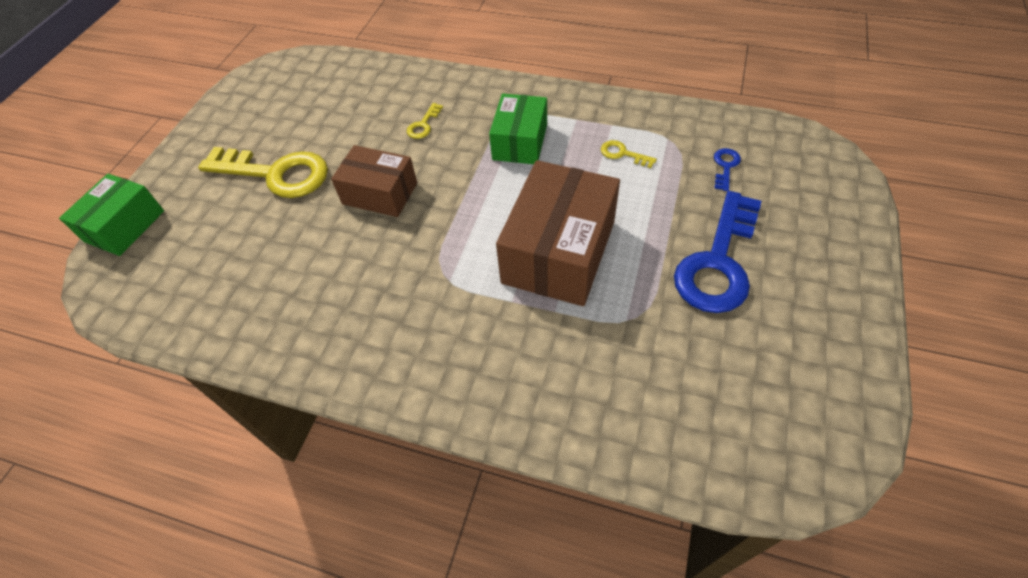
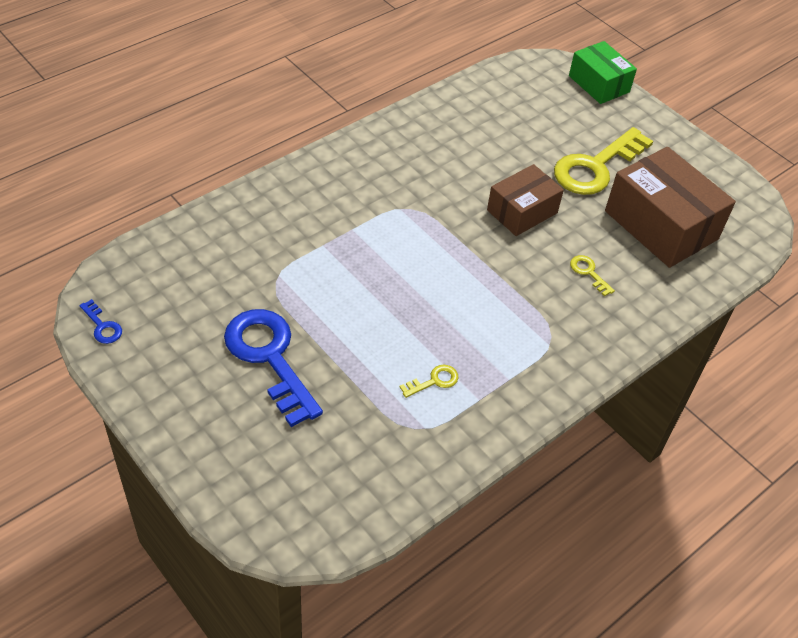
camera: 115 degrees right, 5 degrees down
(520, 142) = (511, 322): green box -> none
(559, 252) = (369, 276): brown box -> brown box (661, 225)
(725, 167) = (352, 442): blue key -> blue key (102, 326)

